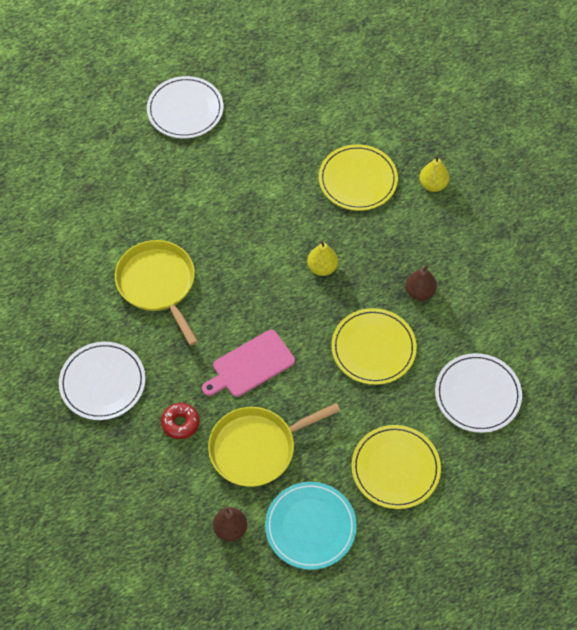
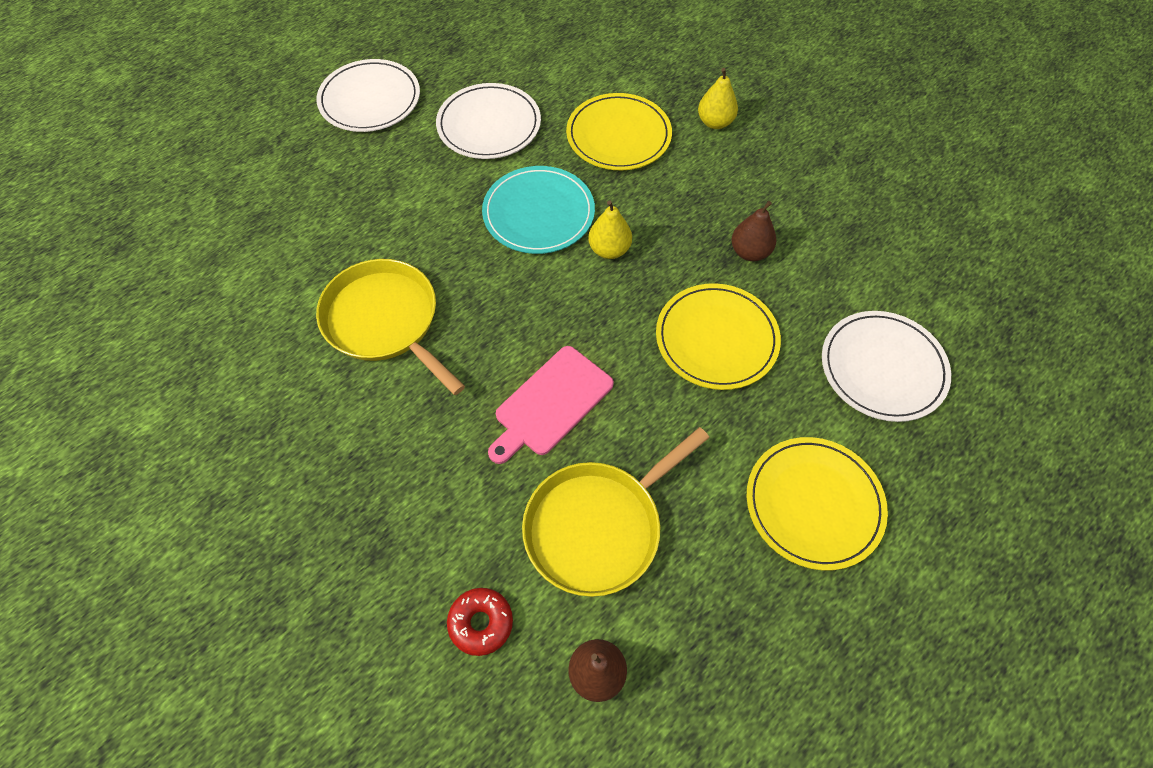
camera: 15 degrees left, 0 degrees up
(102, 382) = (332, 483): white plate -> white plate (489, 125)
(180, 423) = (469, 517): red donut -> red donut (481, 623)
(310, 526) = (722, 633): turquoise plate -> turquoise plate (538, 213)

